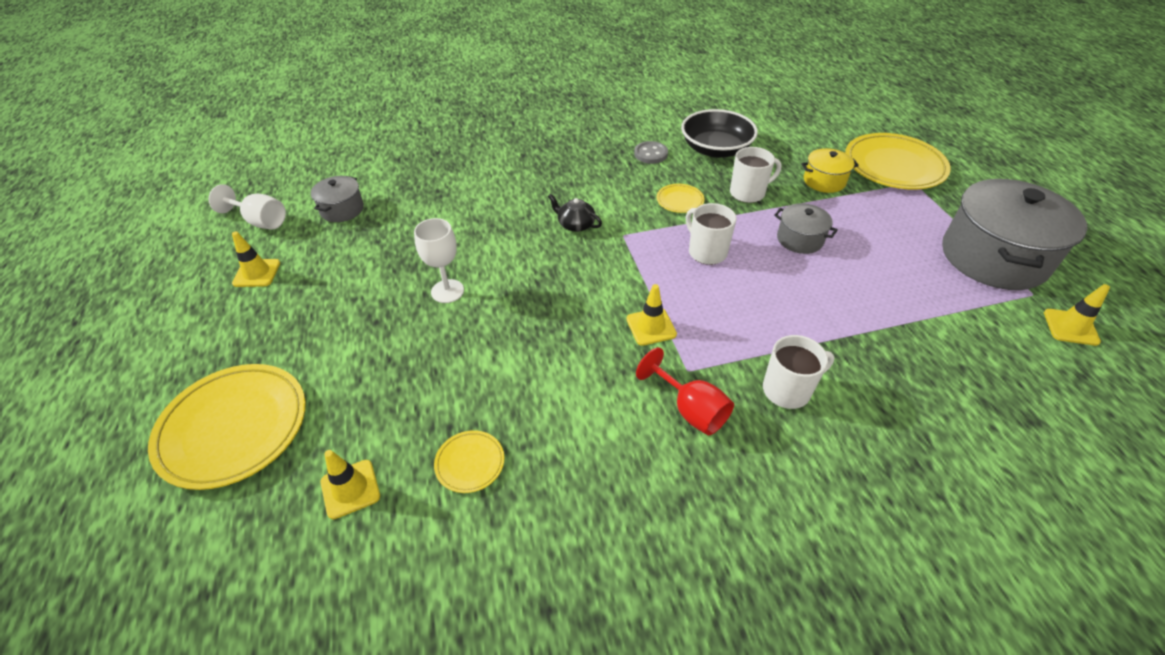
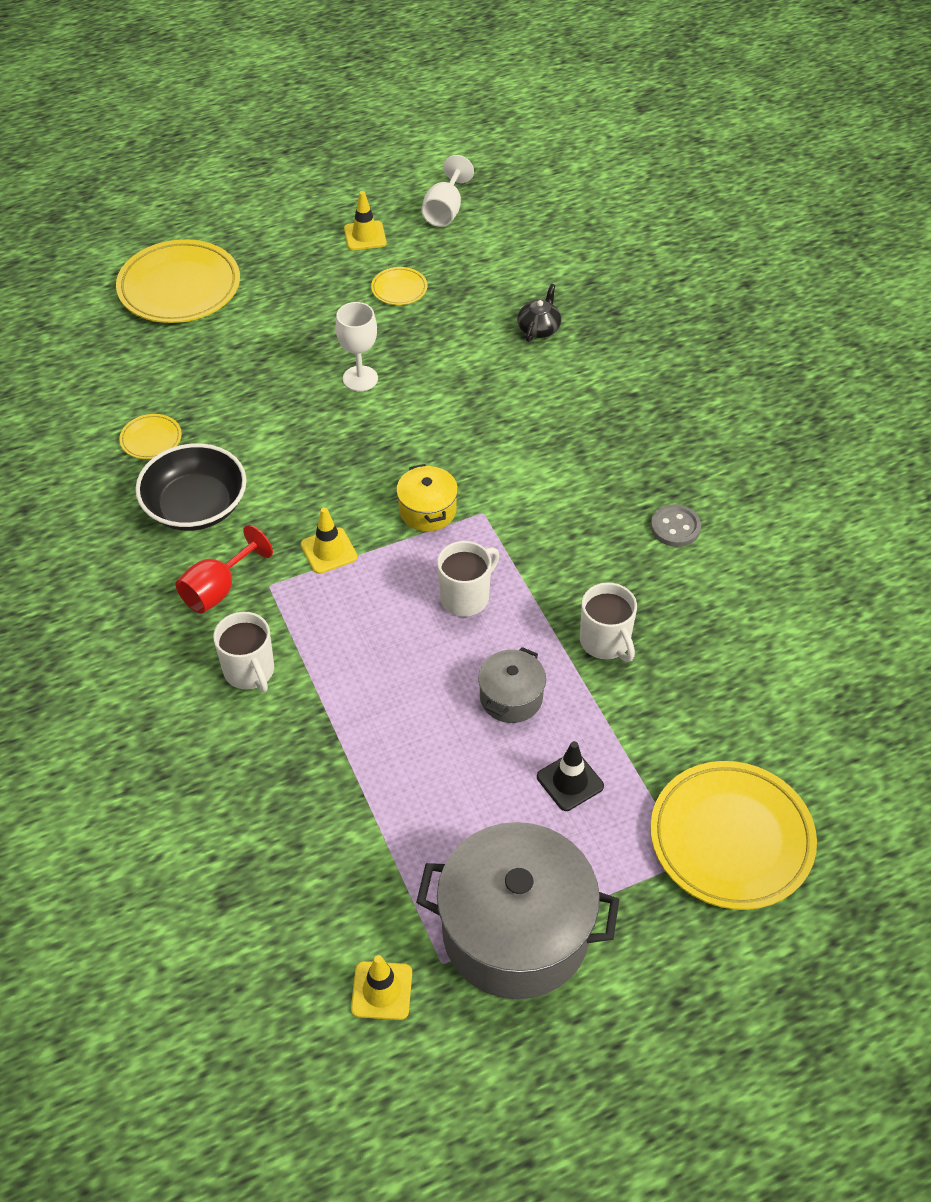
camera: 80 degrees right, 5 degrees up
(342, 209) = (478, 264): grey pot -> none
(350, 489) = (124, 373): yellow traffic cone -> none
(575, 224) = (494, 466): black teapot -> black teapot (539, 328)
(680, 200) = (568, 565): yellow plate -> yellow plate (399, 289)
(715, 149) = (711, 603): black bowl -> black bowl (196, 506)
(824, 181) = (660, 737): yellow pot -> yellow pot (427, 510)
(867, 221) = (570, 781): none -> black traffic cone

